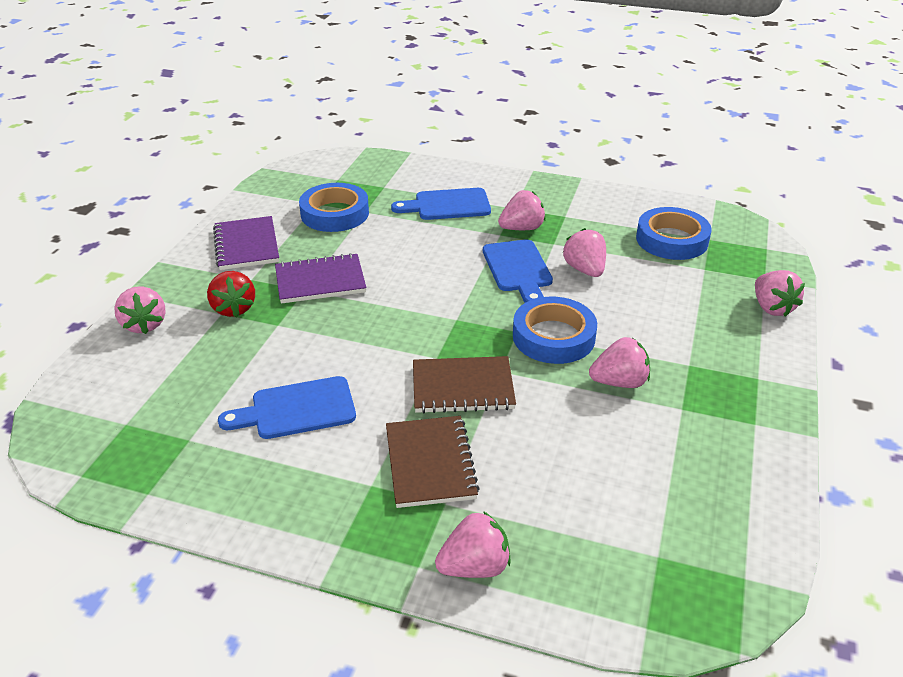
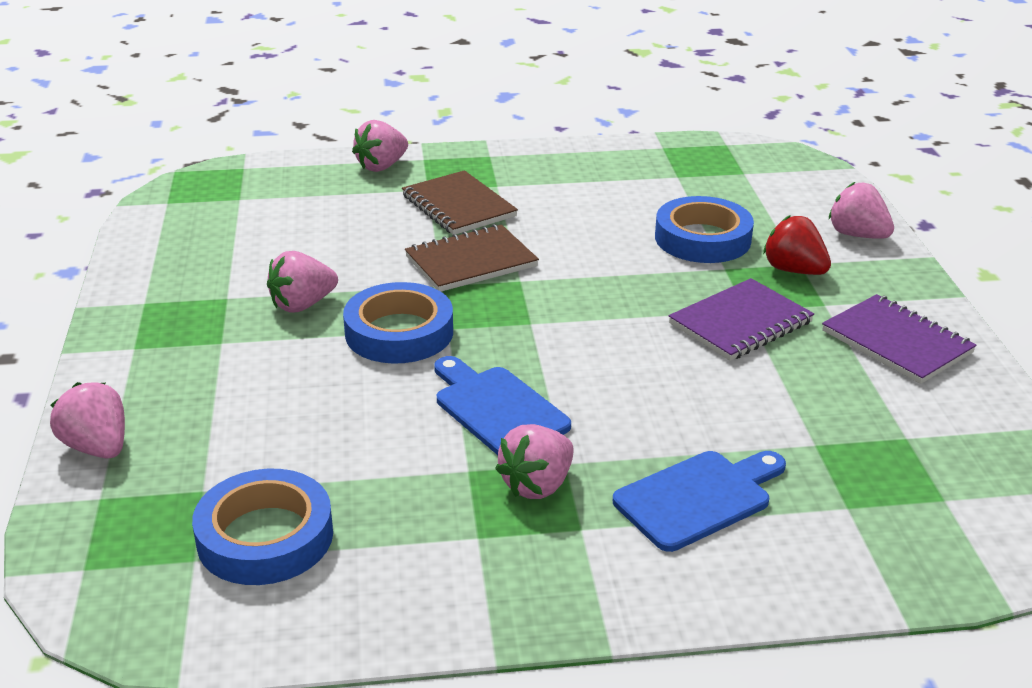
camera: 155 degrees right, 5 degrees down
(297, 409) = (613, 211): blue cutting board -> none
(335, 213) = (854, 426): blue tape -> blue tape (702, 238)
(585, 270) = (397, 435): pink strawberry -> none

